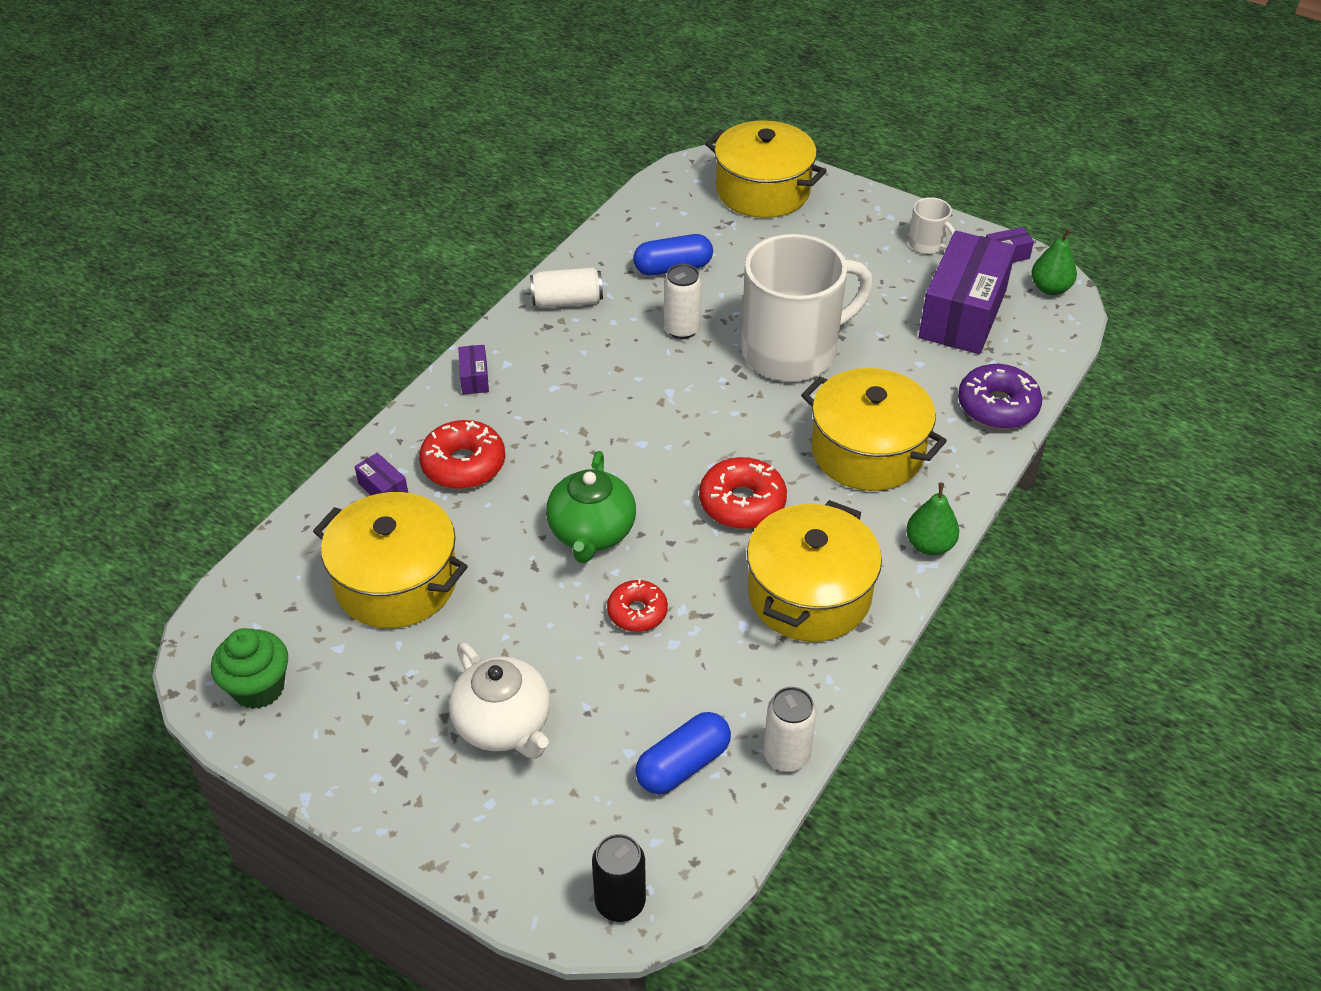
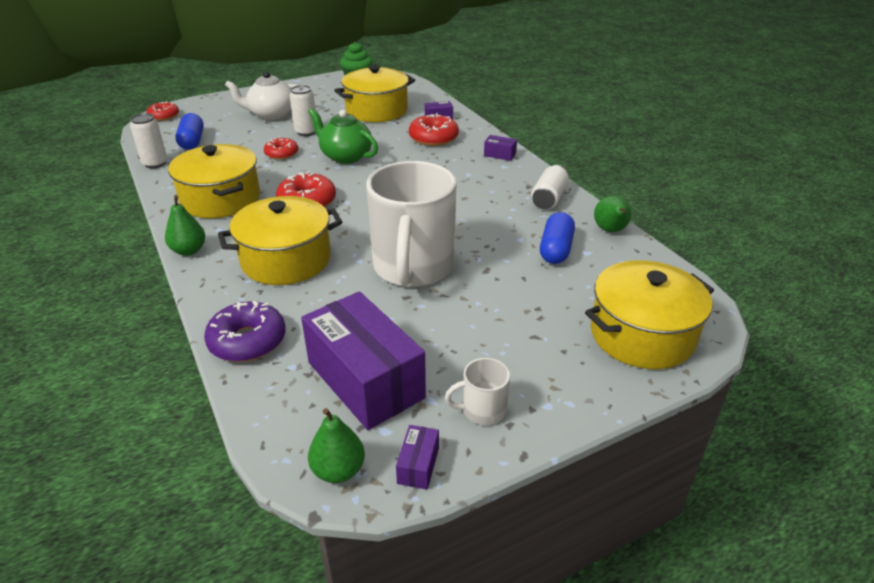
camera: 120 degrees right, 10 degrees down
(604, 242) = (610, 230): none -> green pear
(620, 902) = (164, 116): black can -> red donut
(682, 329) = (481, 231): white can -> white can (306, 132)

